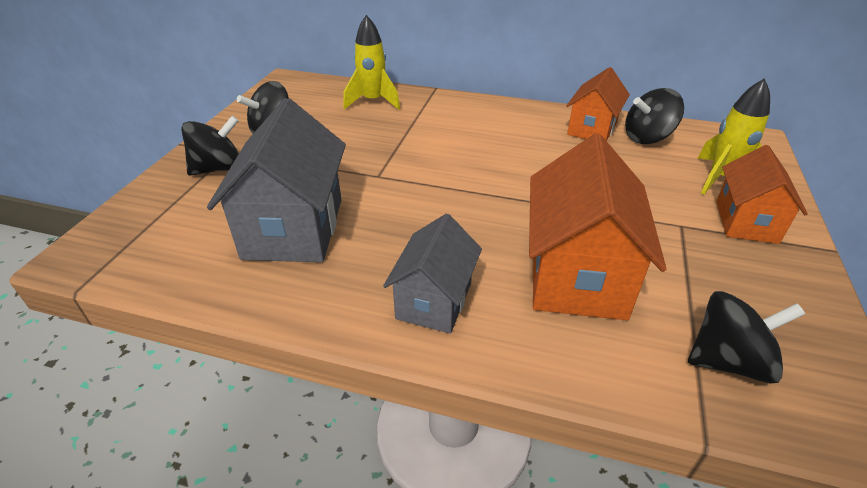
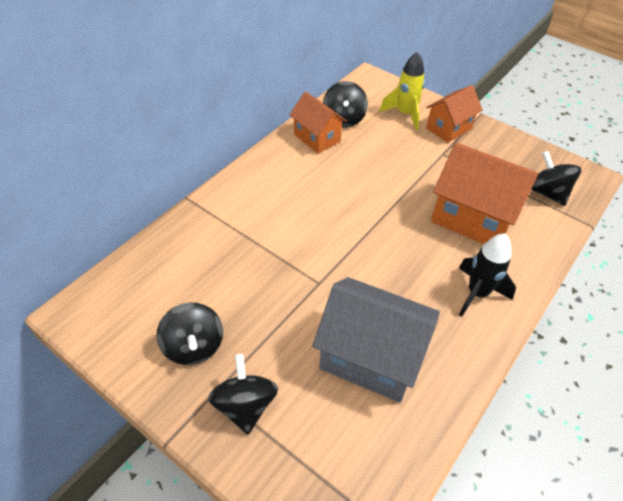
camera: 70 degrees left, 10 degrees up
(373, 101) = (183, 250): yellow rocket -> none
(434, 300) = (477, 293): grey house -> black rocket
(728, 361) = (547, 193): black spinning top -> black spinning top turned 45 degrees counterclockwise
(746, 221) = (448, 128): orange house -> orange house turned 75 degrees counterclockwise

